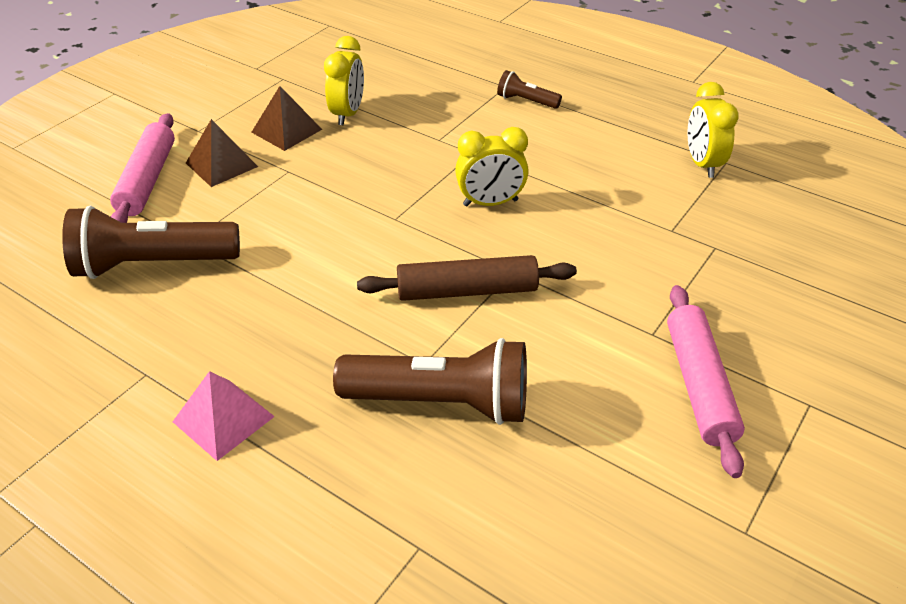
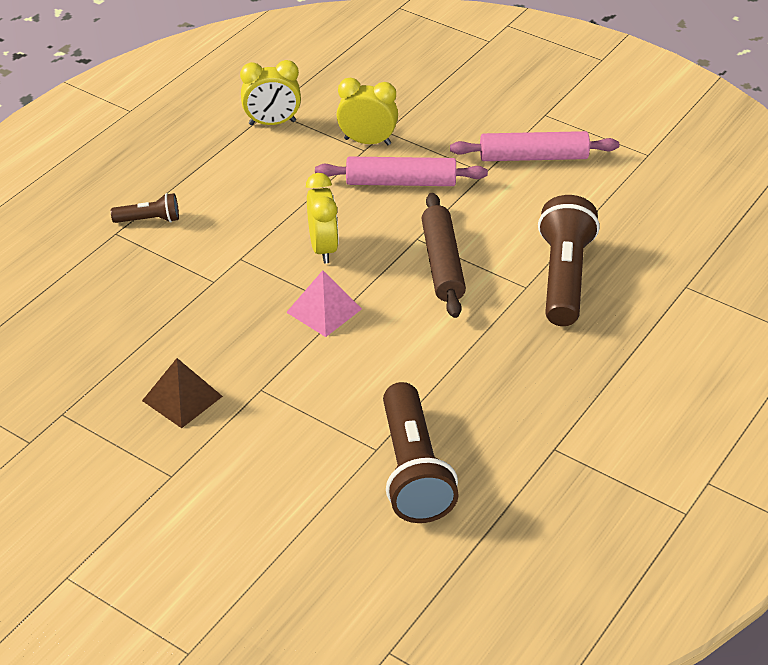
camera: 90 degrees left, 0 degrees up
(147, 180) = (270, 503): pink rolling pin -> pink rolling pin (401, 182)
(221, 164) = (245, 444): brown pyramid -> none
(223, 419) = (595, 393): pink pyramid -> pink pyramid (324, 310)
(348, 114) = (154, 351): yellow clock -> yellow clock (367, 142)
(526, 101) = (149, 220): brown flashlight -> brown flashlight turned 120 degrees counterclockwise

